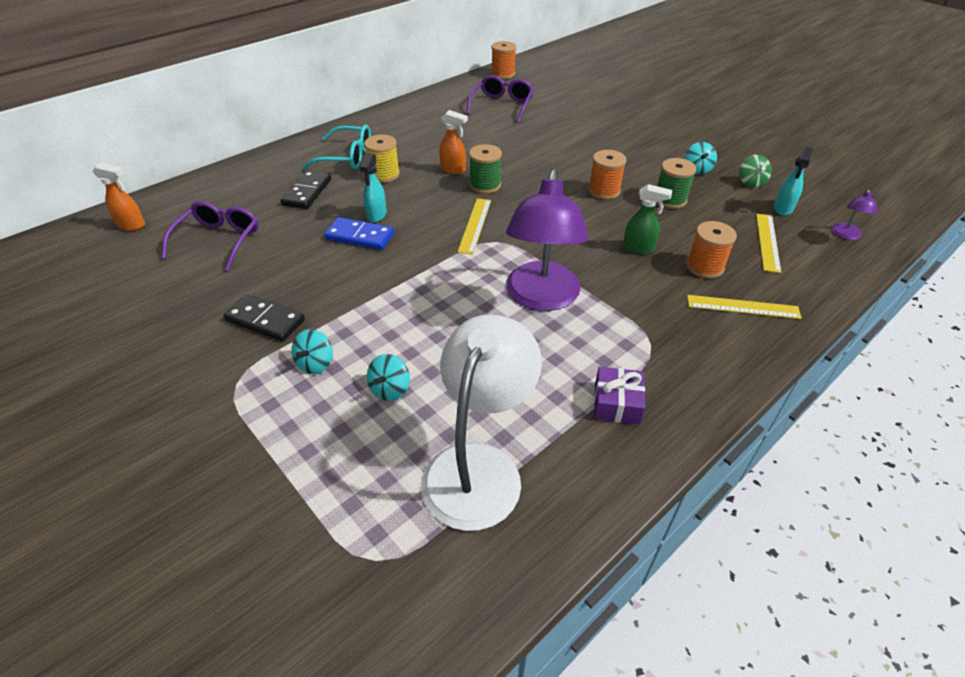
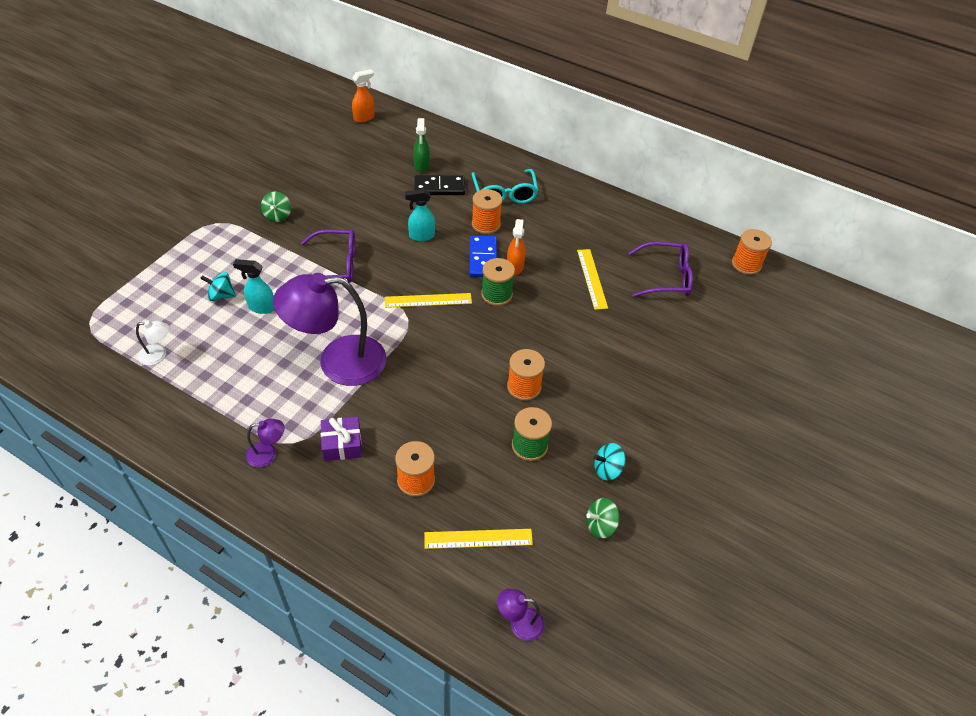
camera: 70 degrees right, 5 degrees up
(132, 225) = (364, 118): orange spray bottle -> orange spray bottle turned 120 degrees counterclockwise
(219, 240) = (359, 164): purple glasses -> purple glasses (335, 265)
(265, 320) = (278, 216): black domino -> green spinning top
(315, 363) = (240, 253): turquoise spinning top -> none
(360, 236) = (388, 234): blue domino -> blue domino (483, 258)
(384, 174) = (486, 224): yellow spool -> orange spool
(479, 466) = (158, 355): white lamp -> white lamp, size x0.41
(617, 403) = (224, 425): purple gift -> purple gift (342, 444)
(639, 248) = (430, 424): green spray bottle -> green spray bottle (421, 166)
(665, 367) = (268, 454): none -> purple lamp
(743, 307) = (360, 512): yellow ruler -> yellow ruler (592, 278)
(783, 209) = (553, 558): turquoise spray bottle -> turquoise spray bottle (261, 307)

